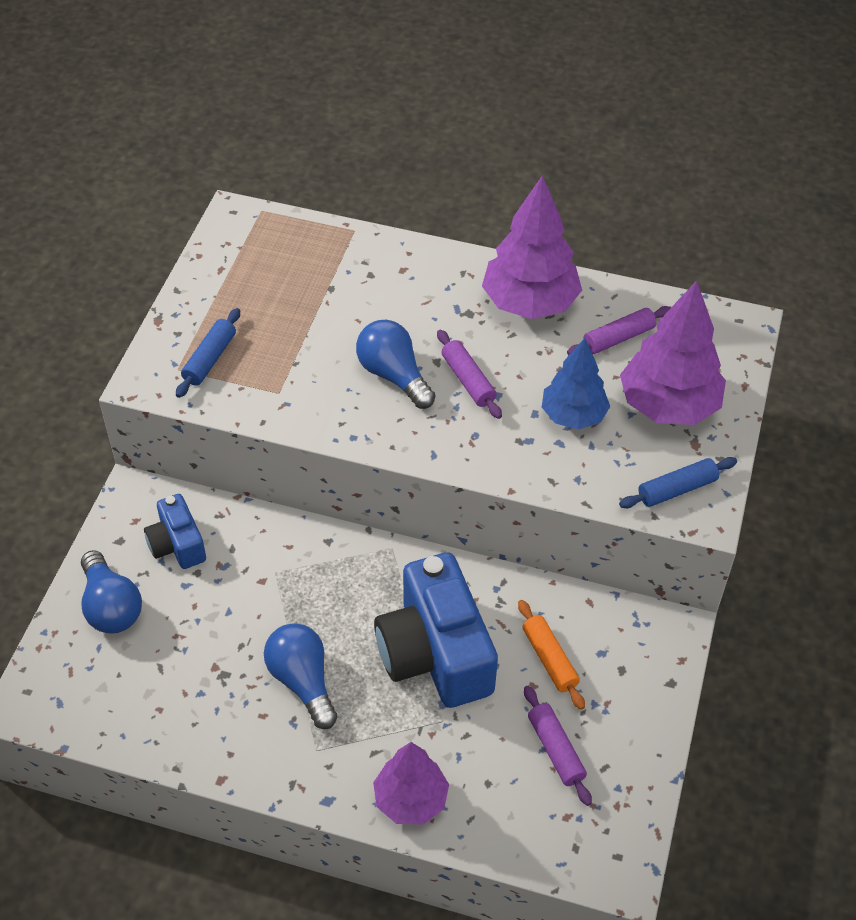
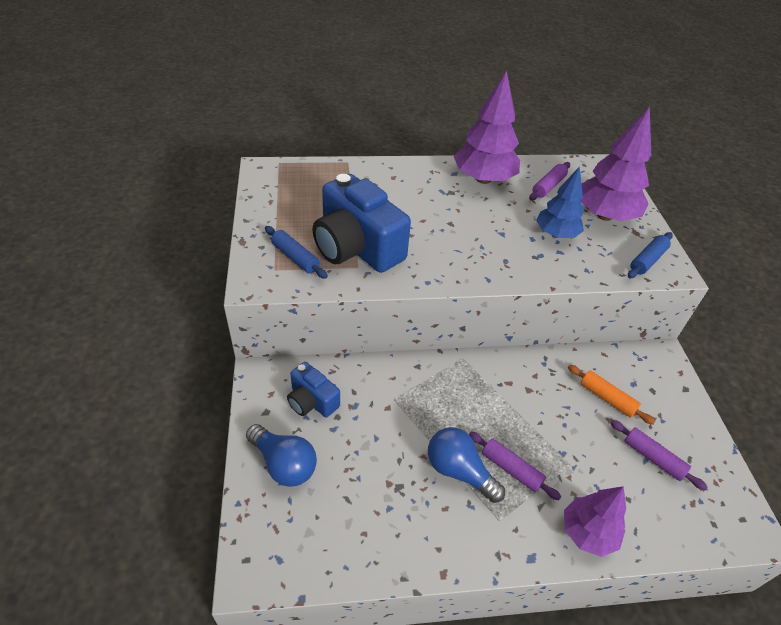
camera: 25 degrees left, 5 degrees down
(210, 359) = (295, 257): blue rolling pin -> blue rolling pin turned 45 degrees counterclockwise
(393, 375) = (429, 238): blue light bulb -> none
(435, 653) = (535, 419): blue camera -> blue camera (357, 247)
(468, 380) = (478, 229): purple rolling pin -> purple rolling pin (511, 469)

